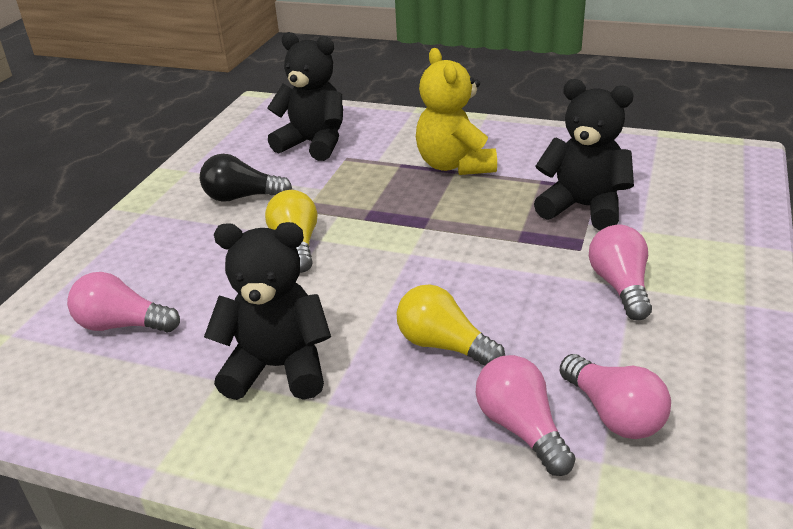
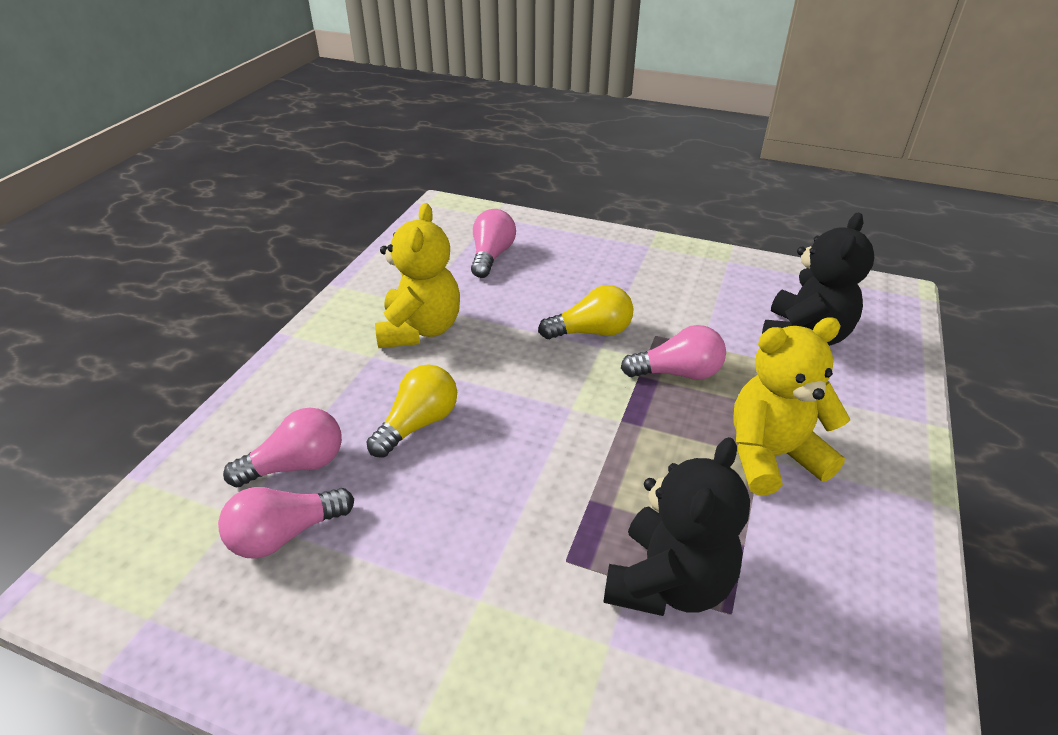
camera: 90 degrees right, 5 degrees up
(242, 197) = (678, 295): black light bulb -> none
(278, 368) = (420, 330): black teddy bear -> yellow teddy bear
(620, 286) = (481, 586): pink light bulb -> pink light bulb (677, 373)

